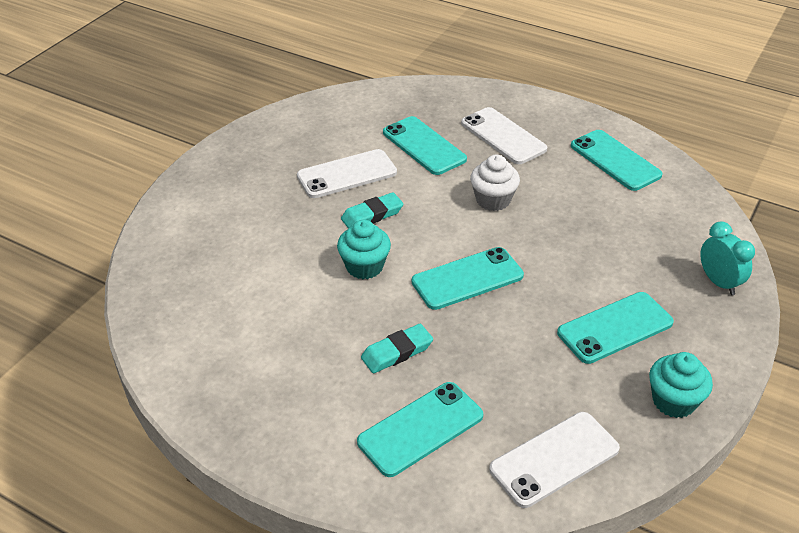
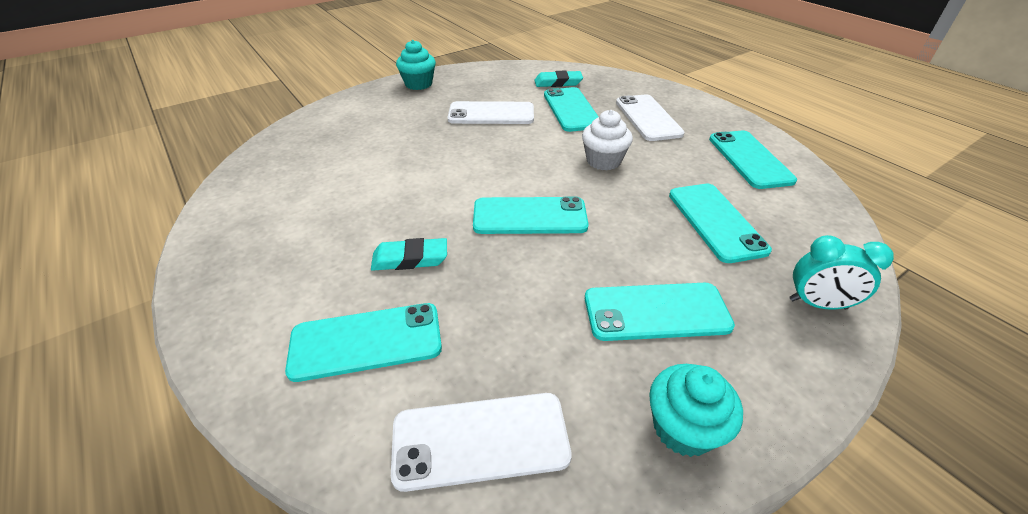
camera: 25 degrees right, 0 degrees up
(364, 266) = (446, 180): turquoise cupcake -> turquoise cupcake (418, 84)
(372, 215) = (486, 145): turquoise eraser -> turquoise eraser (558, 83)
(618, 234) = (716, 222): none -> turquoise phone
(718, 282) = (817, 304): turquoise clock -> turquoise clock turned 105 degrees clockwise

